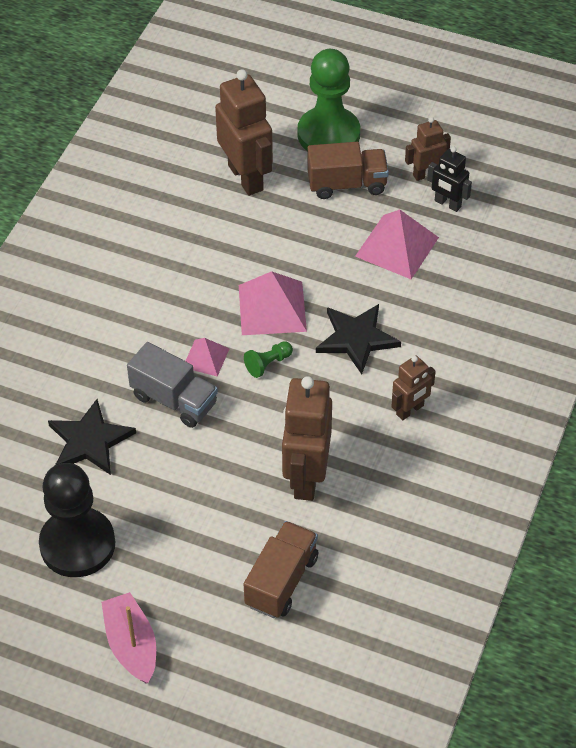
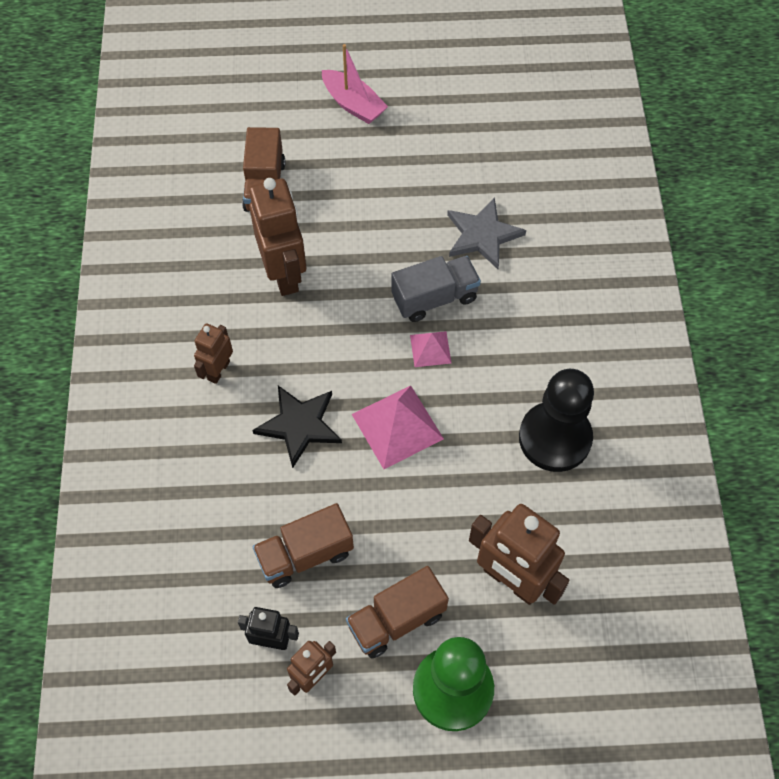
camera: 155 degrees right, 10 degrees up
(77, 544) = (437, 154): black pawn -> black pawn (555, 438)
(90, 441) = (482, 235): black star -> grey star
(174, 400) = (434, 298): grey truck -> grey truck turned 150 degrees clockwise
(268, 364) = (370, 365): green pawn -> none
(396, 246) = (305, 555): pink pyramid -> brown truck

